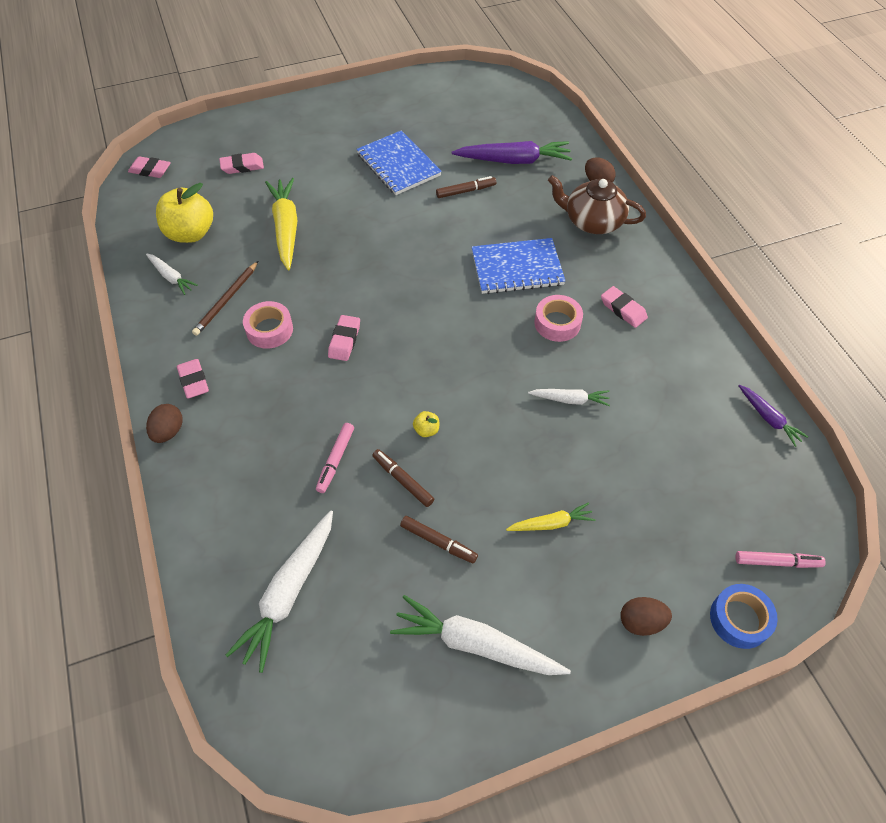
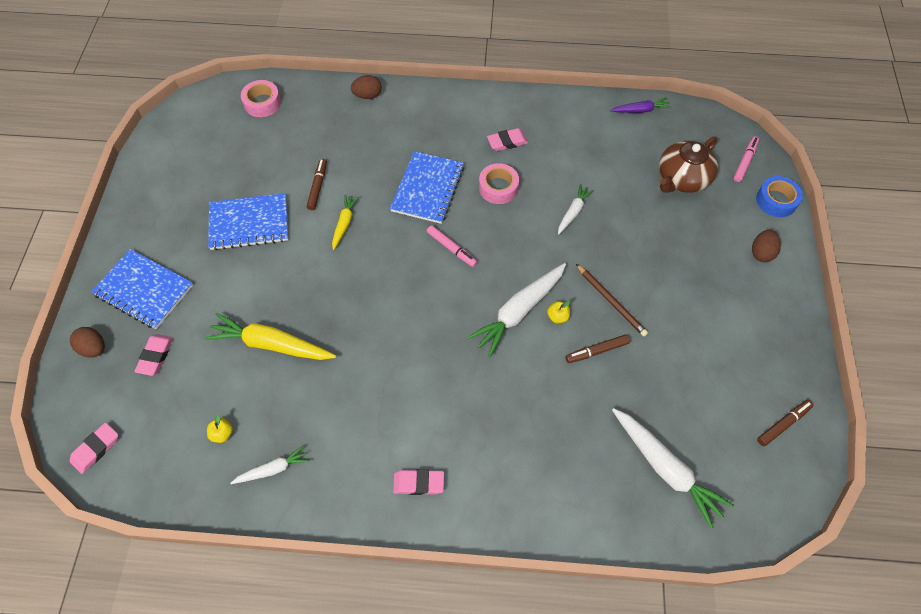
camera: 65 degrees left, 5 degrees up
(168, 431) = (466, 521): brown egg -> brown egg (94, 348)
(190, 233) = (222, 434): yellow apple -> yellow apple, size x0.41
(226, 300) = (334, 425): brown pencil -> brown pencil (611, 301)
(269, 330) = (392, 399): pink tape -> pink tape (262, 103)
(298, 134) = (144, 290): none -> blue notebook
(335, 460) = (557, 392): pink marker -> pink marker (451, 248)
(344, 340) = (436, 342): pink eraser -> none
(438, 542) = (659, 347): brown marker -> brown marker (783, 424)
(476, 644) = (747, 355): white carrot -> white carrot (519, 311)
(513, 160) = (304, 138): purple carrot -> none
(550, 523) = (671, 270): yellow carrot -> yellow carrot (344, 224)
(592, 221) = (408, 118): brown teapot -> brown teapot (682, 179)

